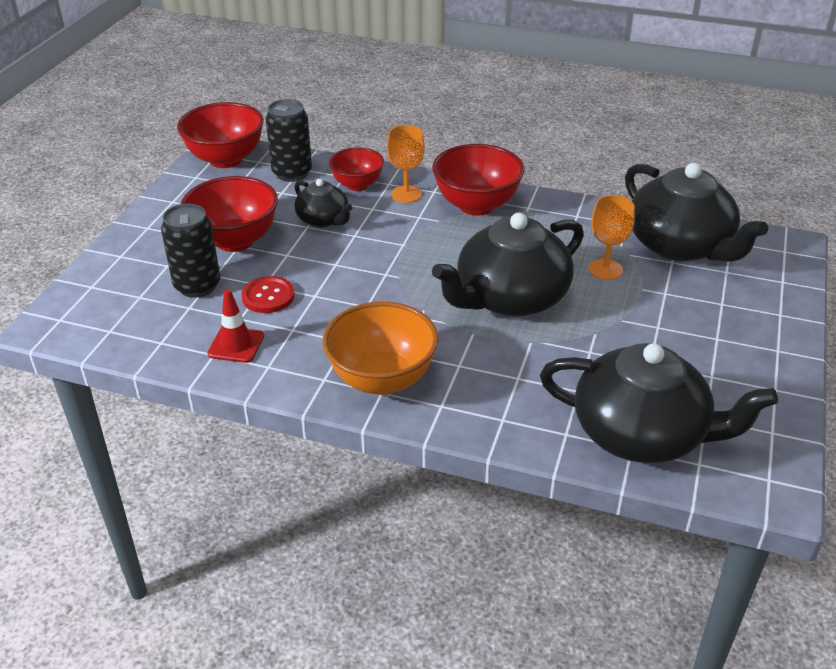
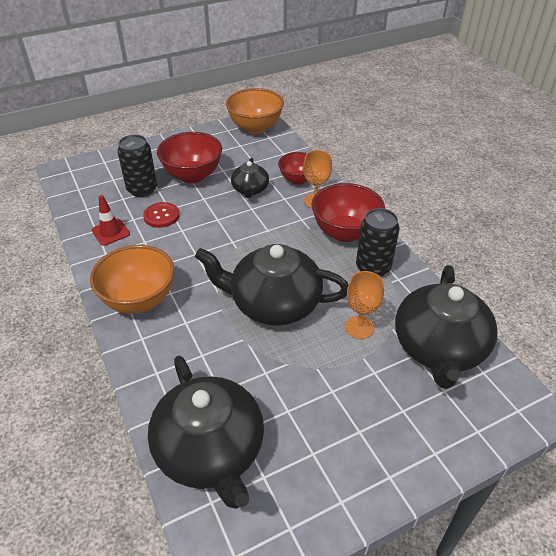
camera: 45 degrees right, 5 degrees up
(226, 159) = (255, 128): red bowl -> orange bowl
(292, 173) = (275, 153): black can -> black can (373, 267)

